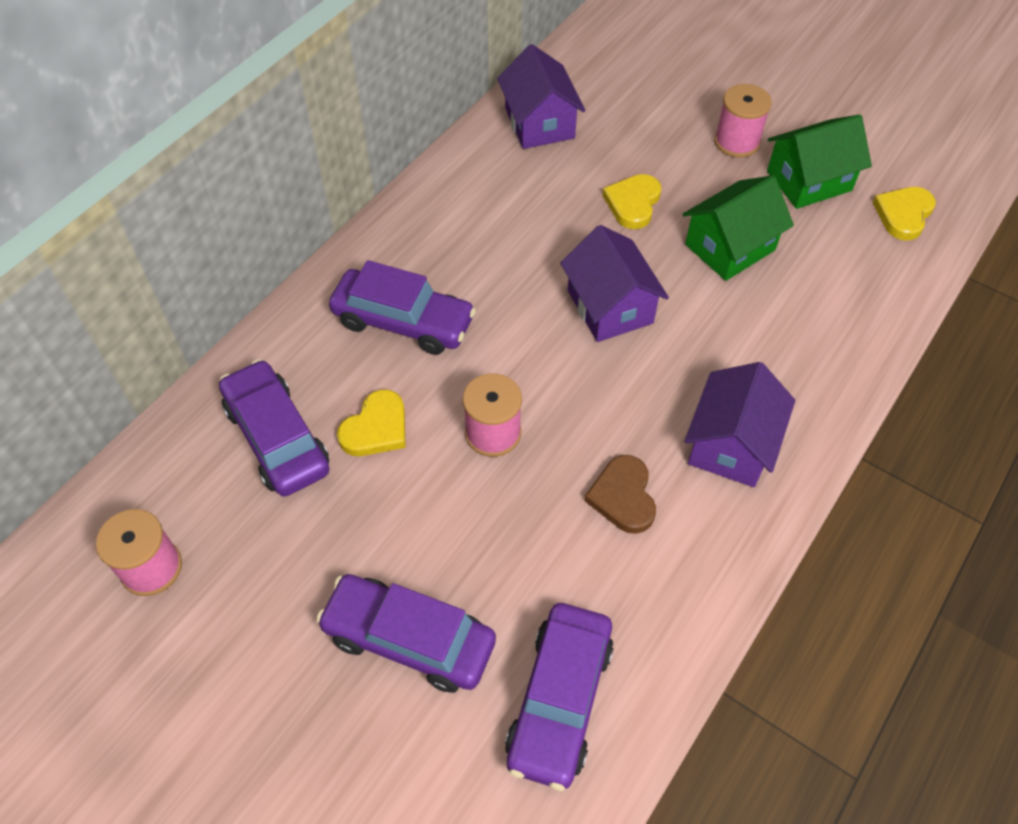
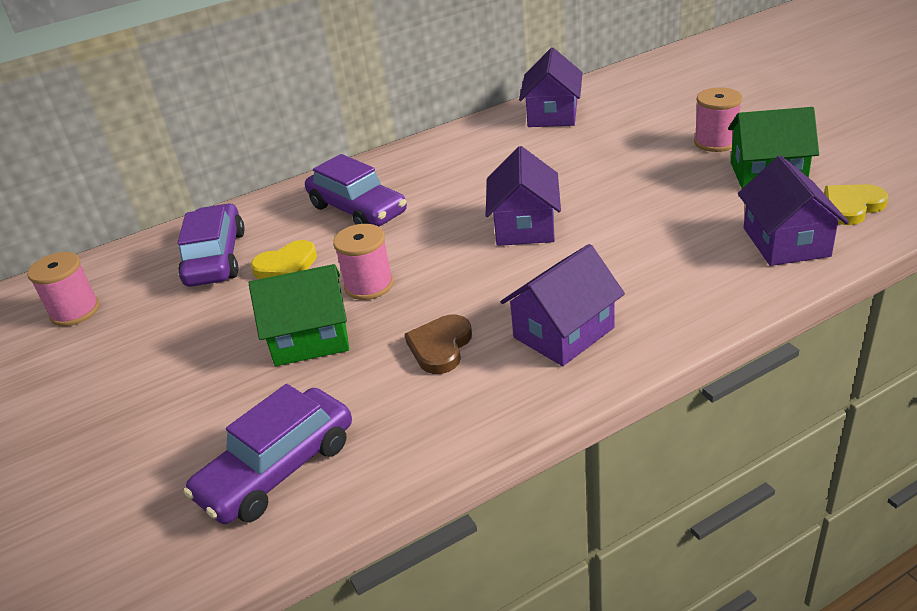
camera: 30 degrees right, 20 degrees down
(409, 639) = (200, 396): purple car -> none
(633, 203) = (593, 168): yellow heart -> none
(730, 247) = (660, 205): green house -> green house (310, 338)
(869, 274) = (786, 242): none -> purple house

